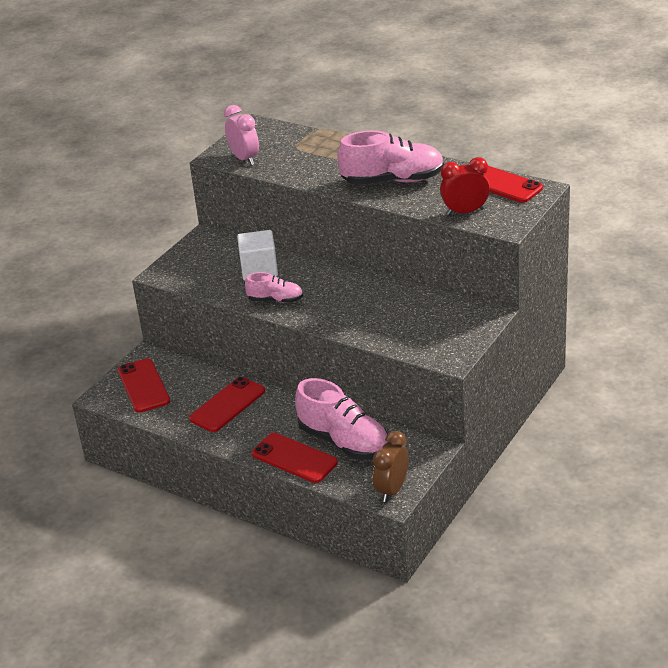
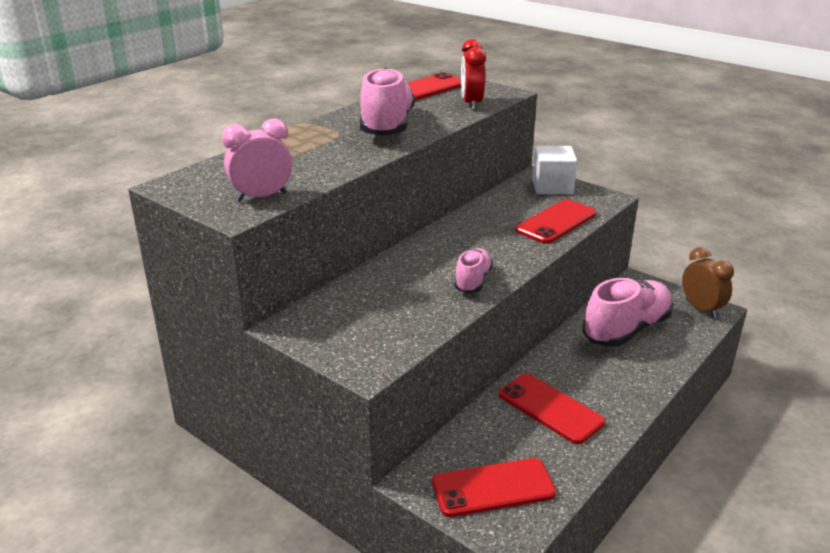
camera: 85 degrees left, 5 degrees down
(259, 269) = (397, 288): white cube -> white cube (552, 187)
(294, 458) = (655, 364): red phone -> red phone (556, 222)
(392, 490) = (701, 309): brown clock -> brown clock turned 150 degrees counterclockwise

